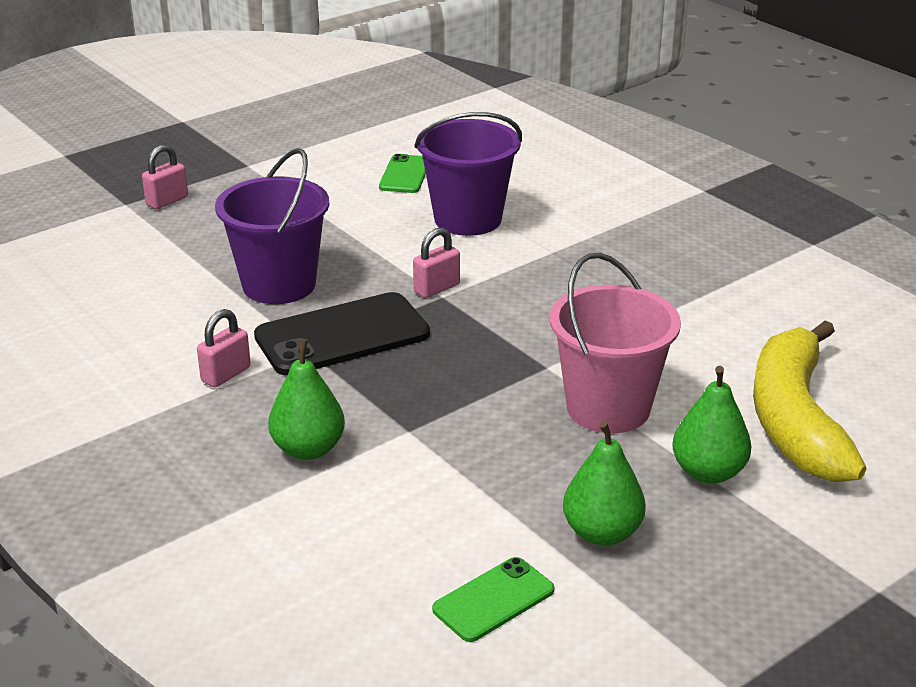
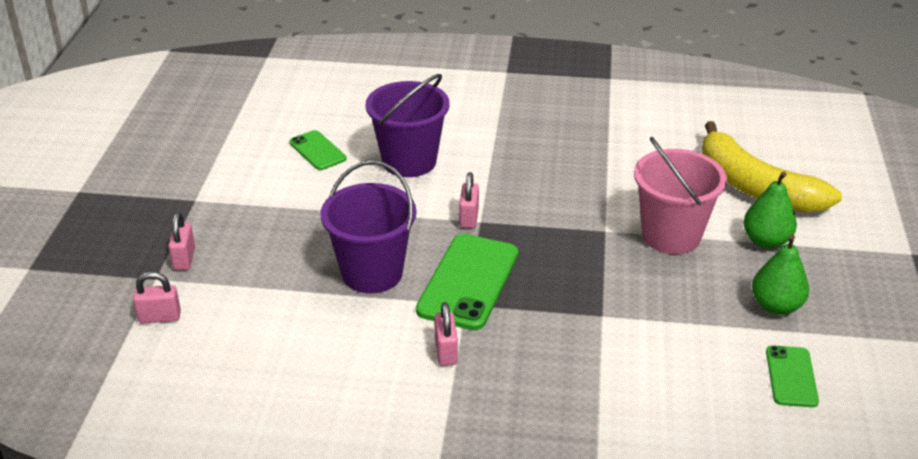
camera: 45 degrees left, 5 degrees up
(82, 230) = (160, 317): none -> pink padlock
(308, 449) = (572, 363): green pear -> none
(342, 335) = (468, 282): black phone -> green phone

